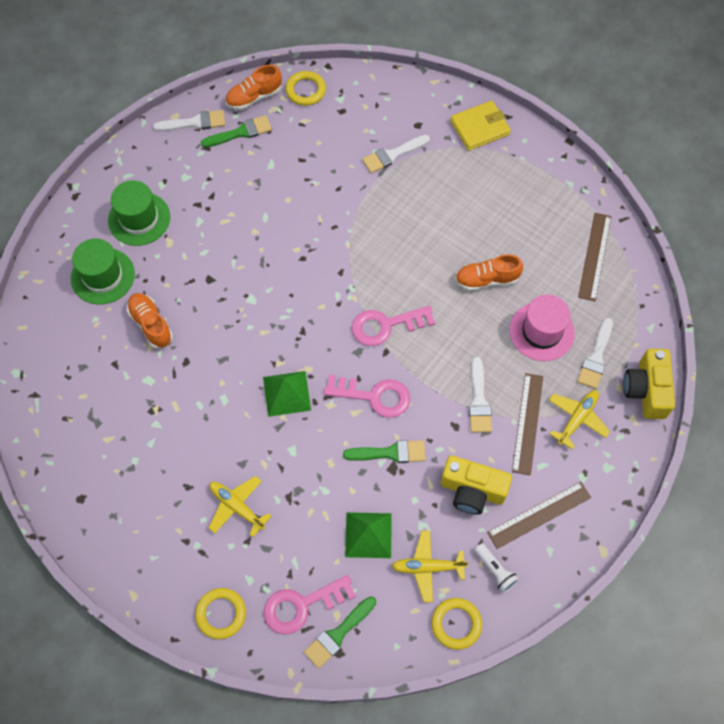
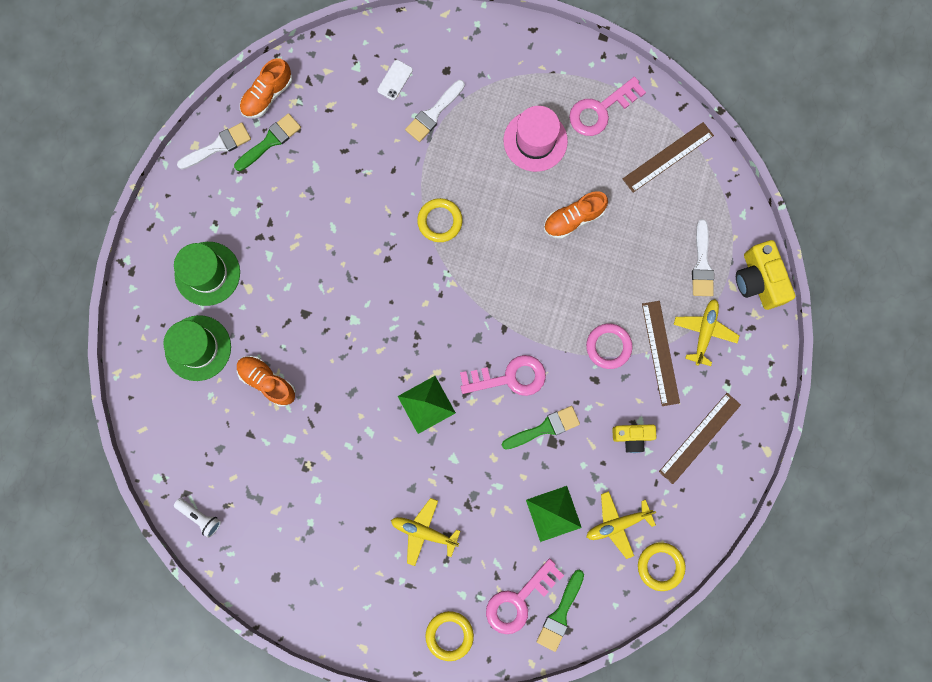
camera: 20 degrees left, 15 degrees up
(305, 90) = (317, 69): yellow ring -> yellow ring (440, 221)
(369, 118) = (395, 80): none -> white phone
(385, 325) = (494, 301): pink key -> pink key (600, 110)
(472, 490) = (632, 437): yellow camera -> yellow camera, size x0.63
(479, 400) = (608, 346): white brush -> pink ring
(480, 128) = (509, 52): yellow wallet -> none
(495, 570) = (678, 504): white flashlight -> white flashlight (200, 517)
(541, 331) = (643, 255): pink hat -> pink hat (535, 141)
(595, 256) = (668, 157): brown ruler -> brown ruler turned 60 degrees clockwise

